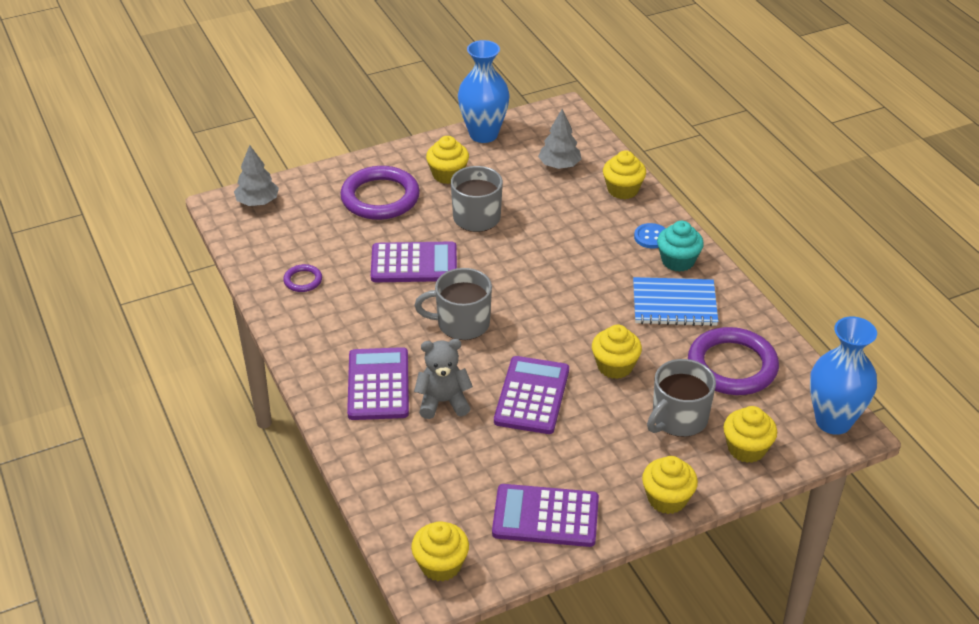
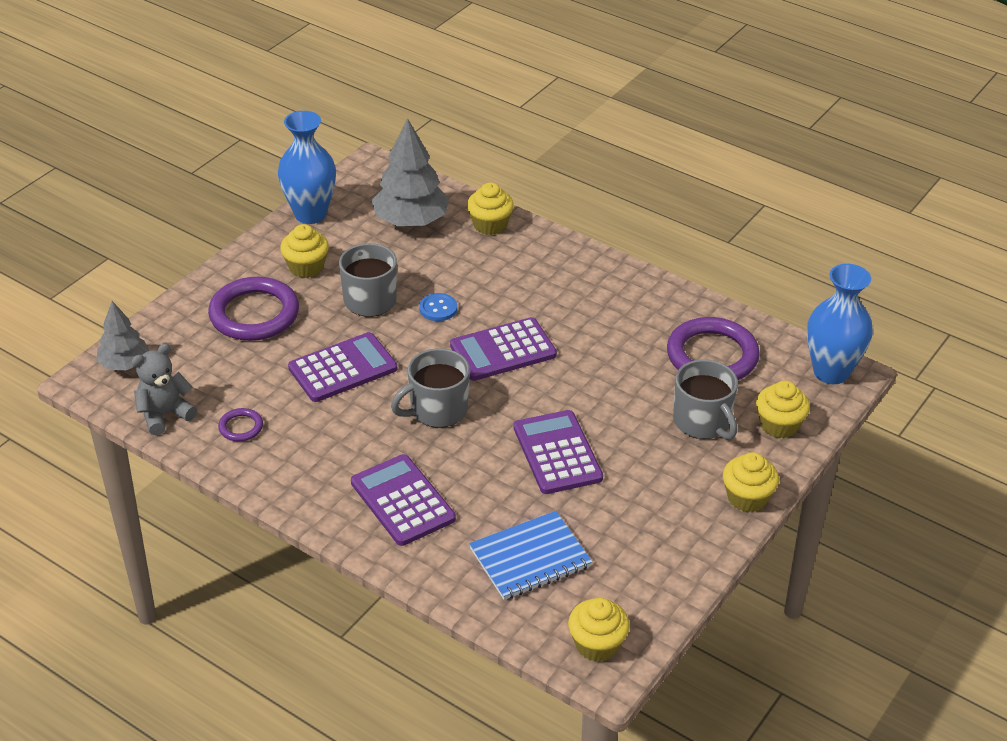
camera: 30 degrees left, 0 degrees up
(443, 402) = (479, 492): grey teddy bear -> grey teddy bear (164, 415)
(545, 516) = (655, 559): purple calculator -> purple calculator (503, 350)
(559, 165) = (411, 221): grey tree -> grey tree, size x1.63
(615, 366) = (611, 396): yellow cupcake -> none
(651, 237) = (551, 261): blue button -> blue button (438, 308)
(674, 304) = (619, 317): blue notebook -> blue notebook (530, 558)
(678, 261) = (592, 276): turquoise cupcake -> none
(678, 419) = (702, 422): grey mug -> grey mug turned 45 degrees counterclockwise

